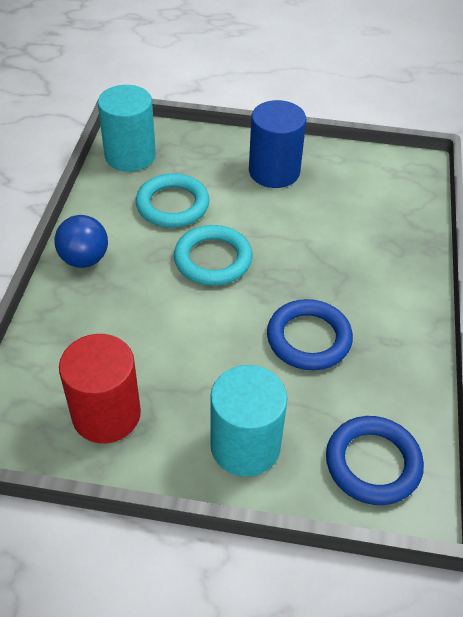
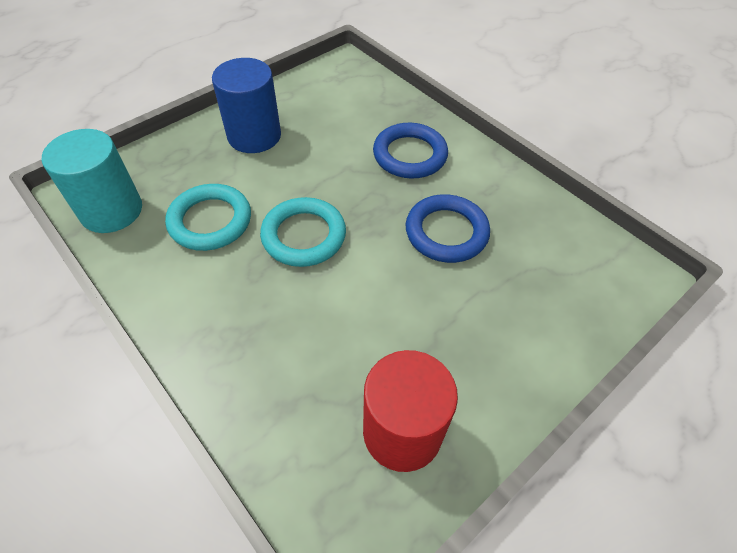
camera: 50 degrees left, 5 degrees up
(84, 259) = (197, 329): blue ball -> none
(245, 445) = (518, 345): turquoise cylinder -> none
(373, 463) = (592, 275): blue ring -> blue ring (410, 155)

